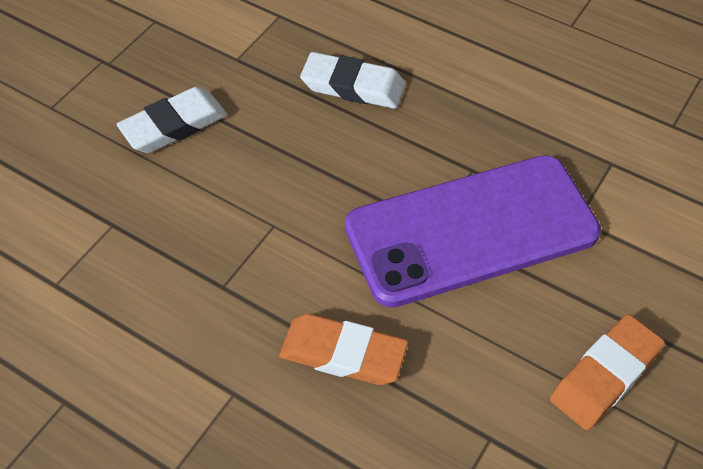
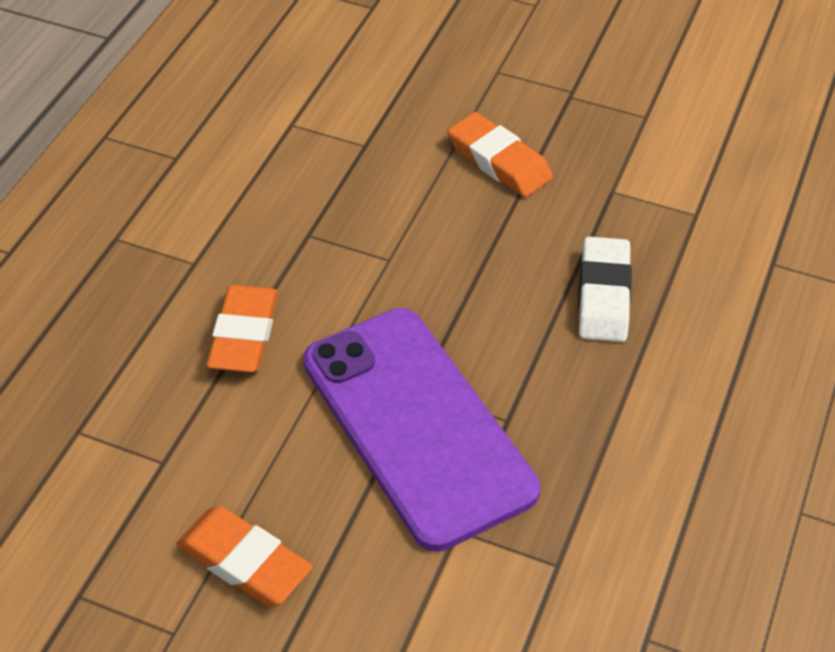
camera: 80 degrees right, 5 degrees down
(174, 125) = (499, 161): white eraser -> orange eraser

